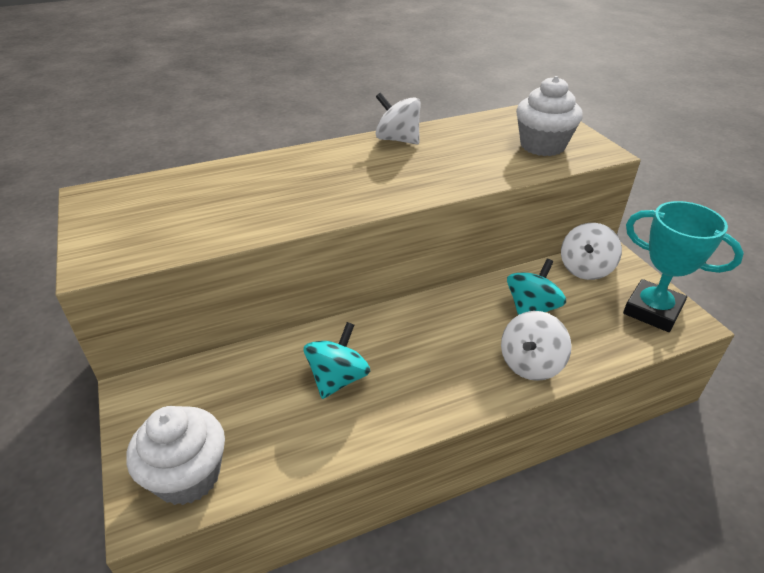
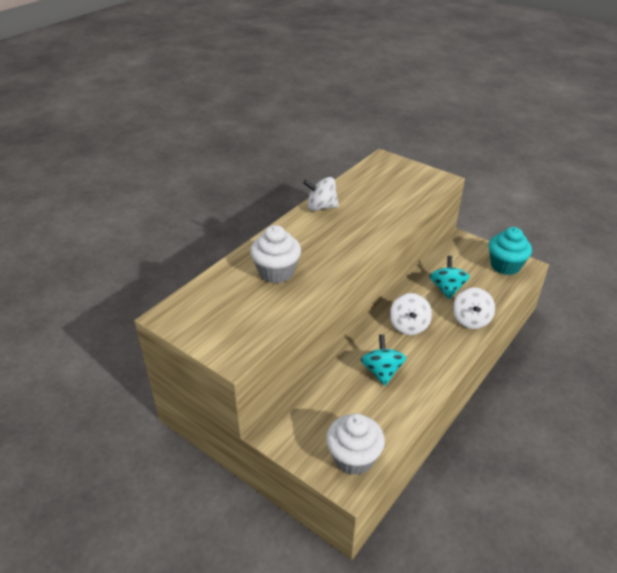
camera: 30 degrees left, 0 degrees up
(542, 146) = (408, 185): white cupcake -> white cupcake (276, 272)
(585, 269) = (455, 253): white spinning top -> white spinning top (409, 326)
(652, 310) = (505, 266): turquoise trophy -> turquoise cupcake

